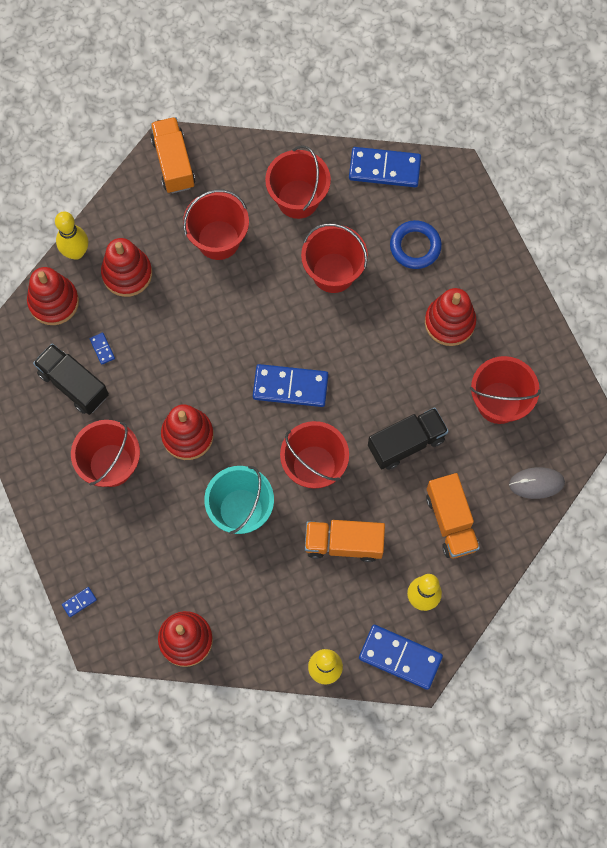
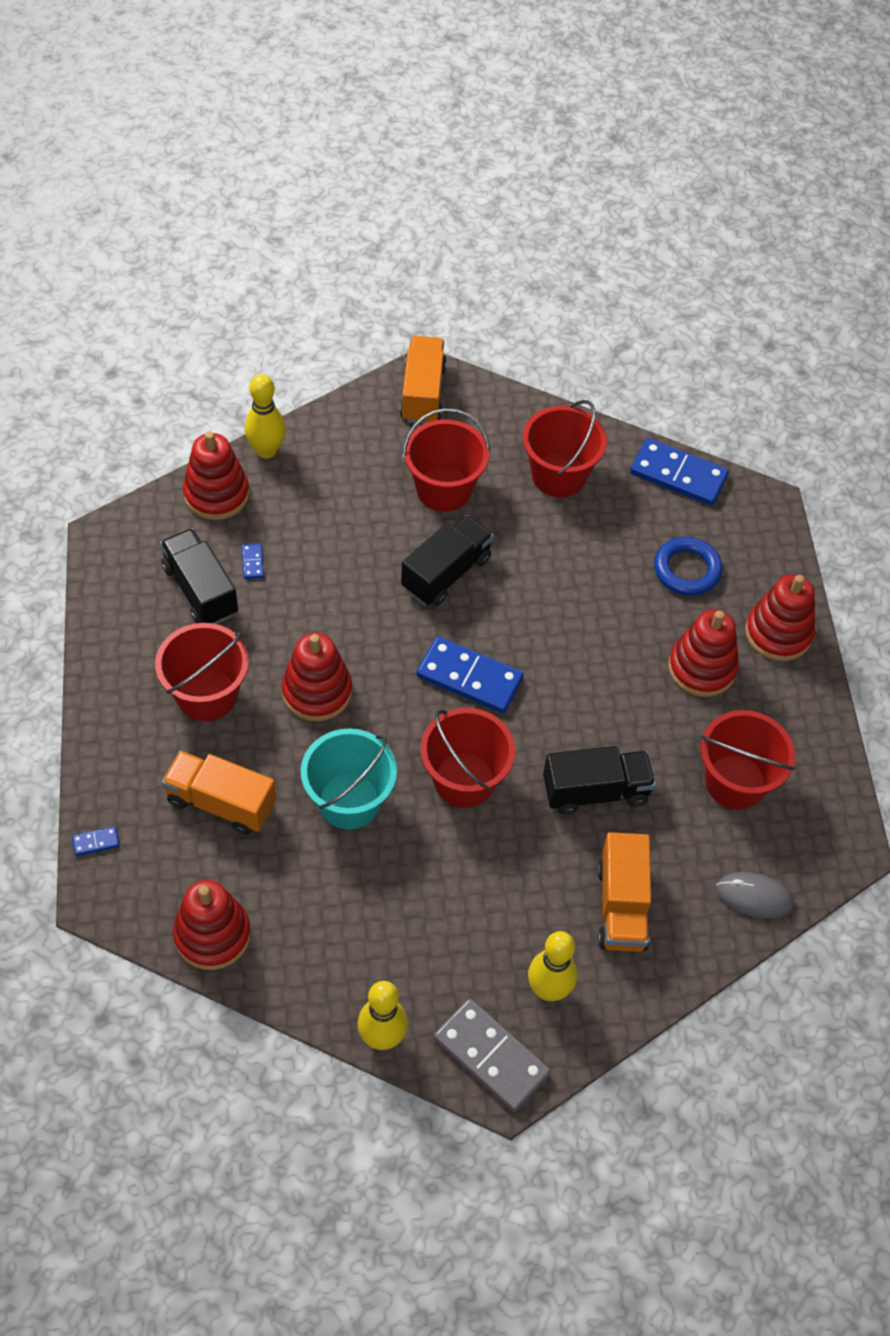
camera: 15 degrees right, 15 degrees down
(127, 274) = (318, 491): red stacking toy -> red stacking toy (778, 633)
(244, 309) = (446, 573): none -> black truck
(333, 273) = (572, 567): red bucket -> none
(344, 543) = (468, 886): orange truck -> orange truck (221, 803)
(400, 657) = (491, 1056): blue domino -> grey domino

